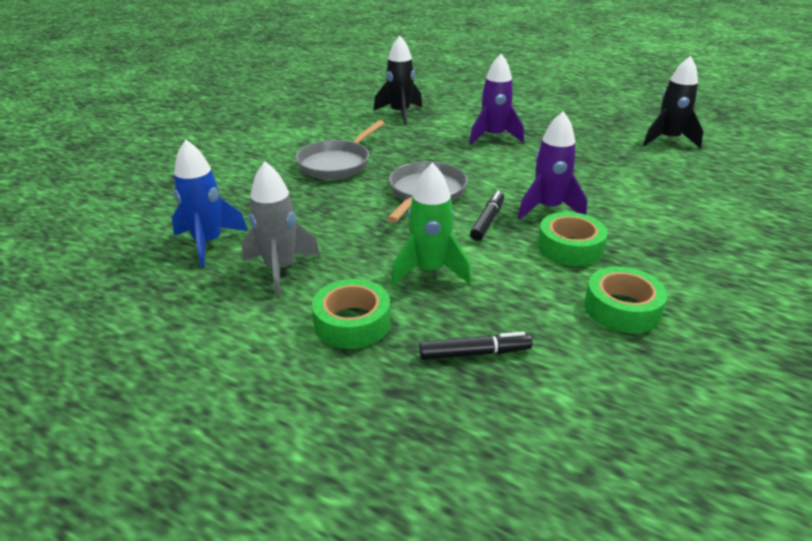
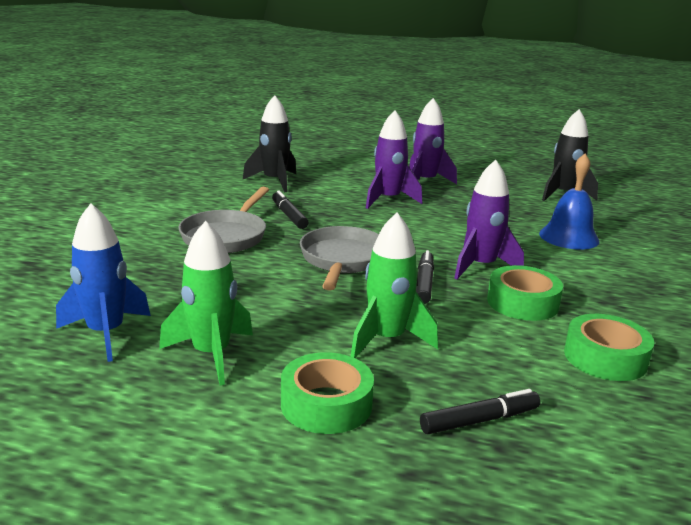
camera: 15 degrees left, 10 degrees down
(280, 269) = (211, 354): grey rocket -> green rocket
(398, 147) = (289, 215): none -> black marker
(537, 120) = (425, 182): none -> purple rocket
(650, 185) = (569, 237): none -> blue bell

